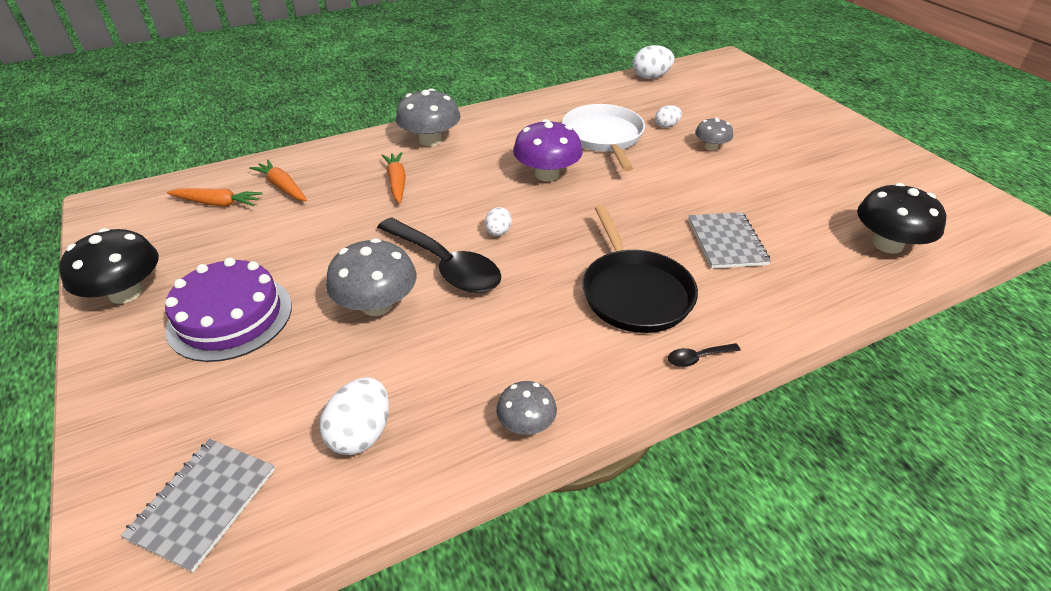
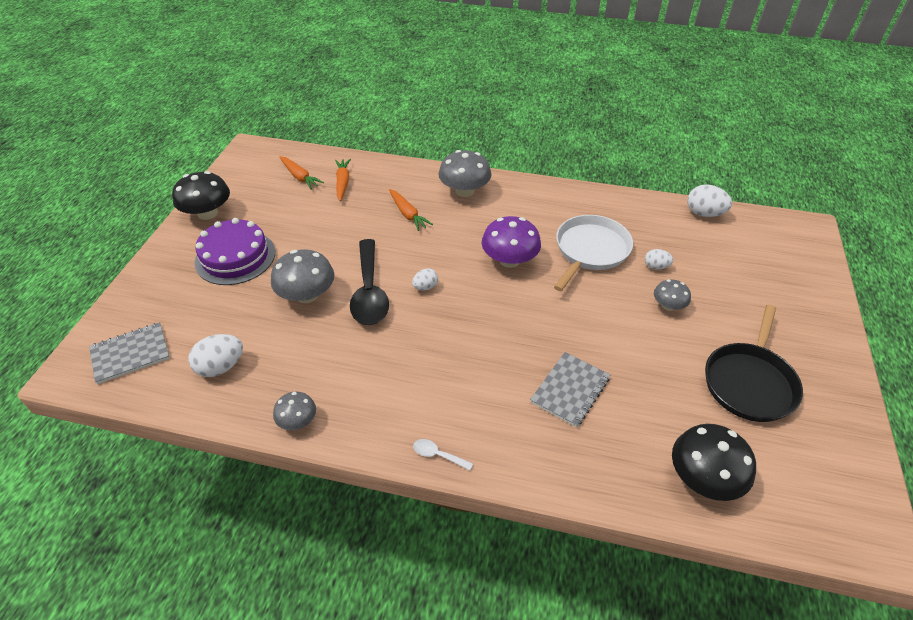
camera: 40 degrees right, 5 degrees up
(397, 182) = (408, 214): orange carrot -> orange carrot turned 120 degrees clockwise
(634, 292) = (456, 384): black pan -> black pan (749, 382)
(697, 358) = (438, 455): black spoon -> white spoon

